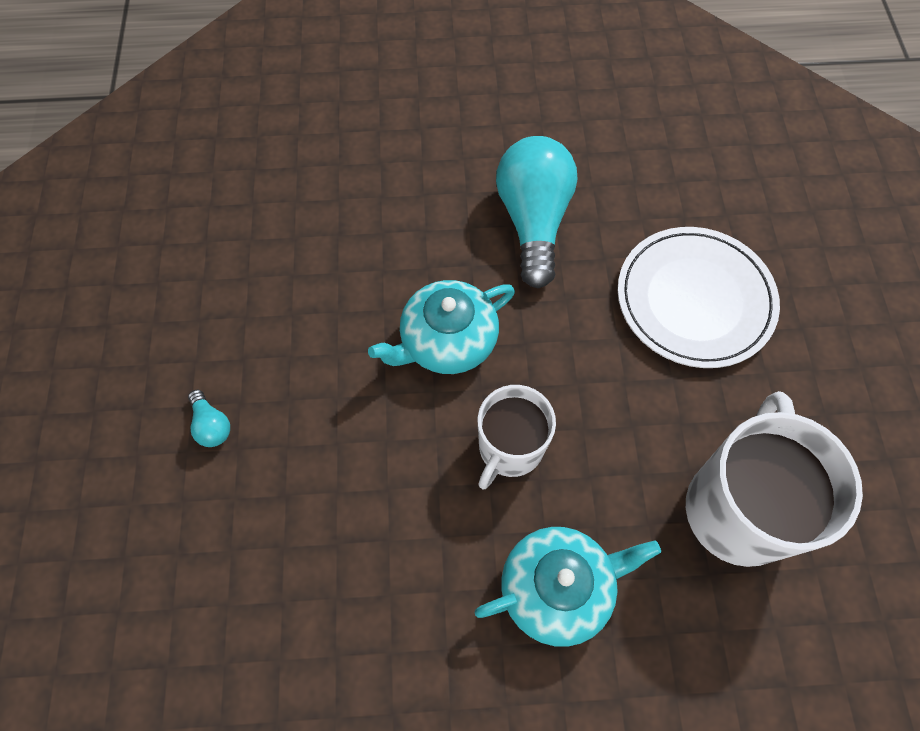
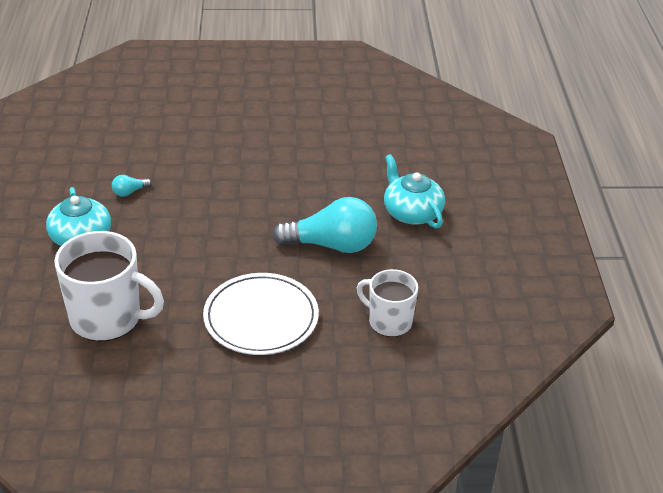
camera: 90 degrees right, 25 degrees down
(212, 425) = (203, 122): turquoise light bulb -> turquoise light bulb (129, 192)
(447, 341) = (243, 204): turquoise teapot -> turquoise teapot (412, 212)
(510, 448) = (167, 225): white mug -> white mug (389, 321)

